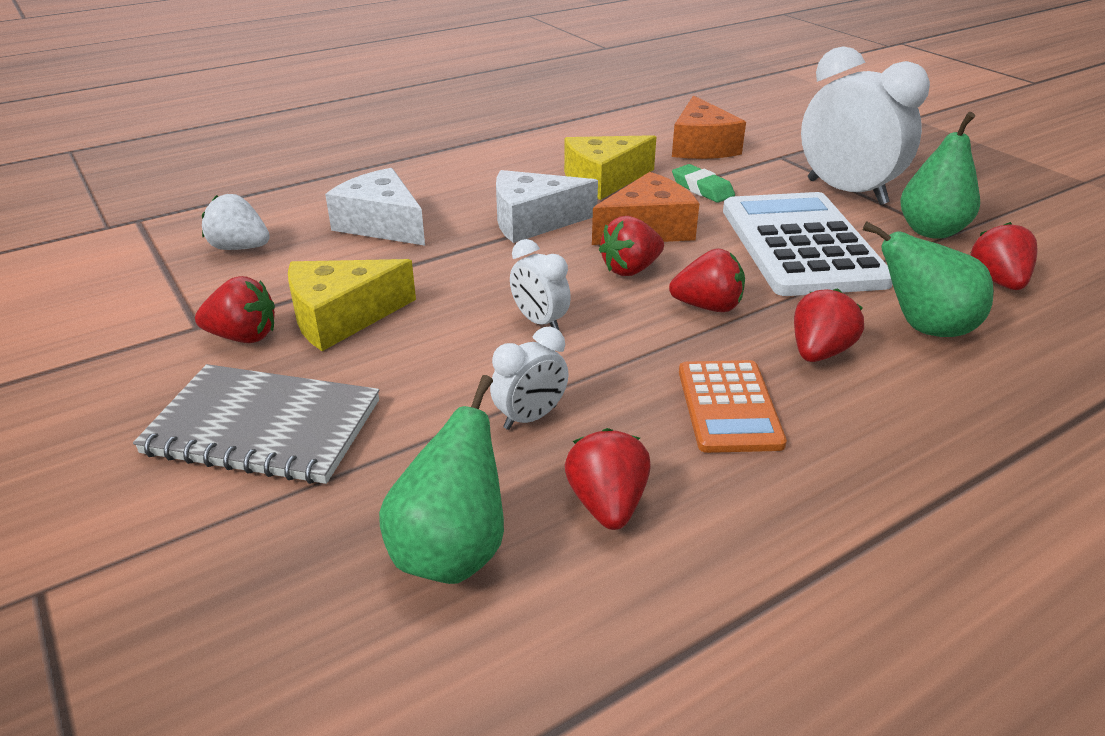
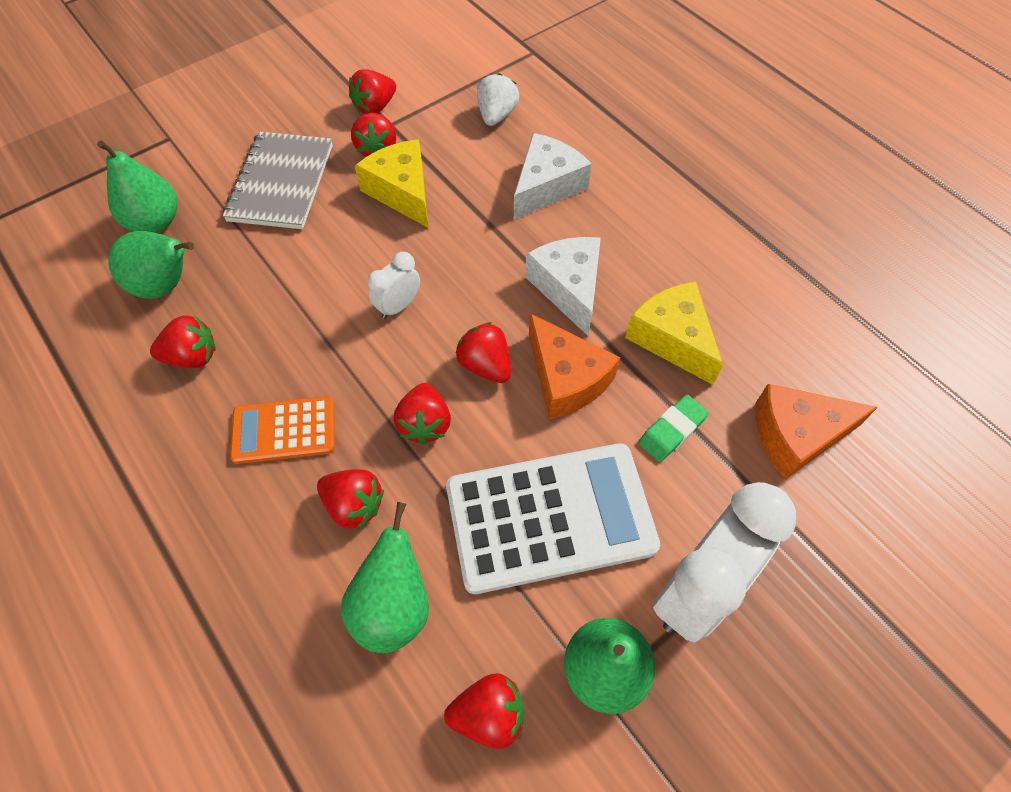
camera: 85 degrees right, 25 degrees up
(149, 338) = (375, 107): none -> red strawberry
(283, 586) = (155, 222): none -> green pear
(530, 417) = (280, 310): white clock -> none

